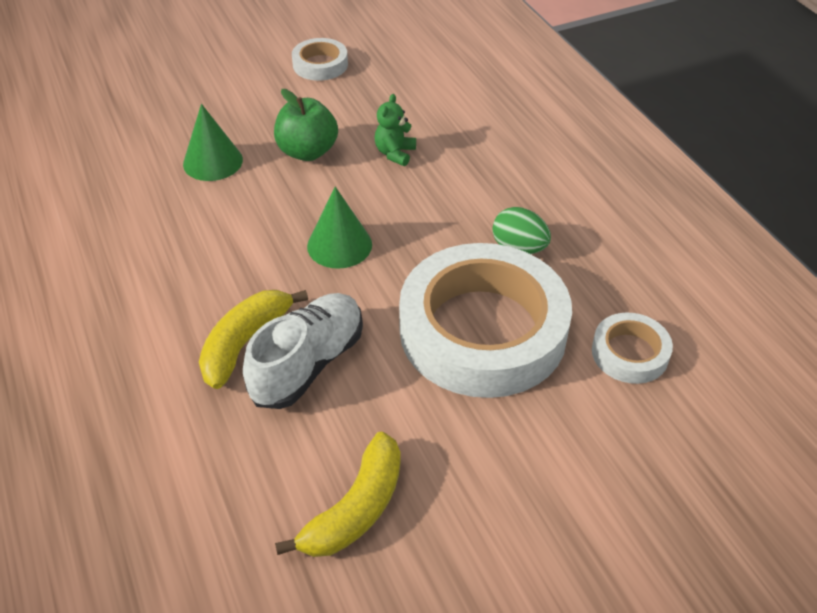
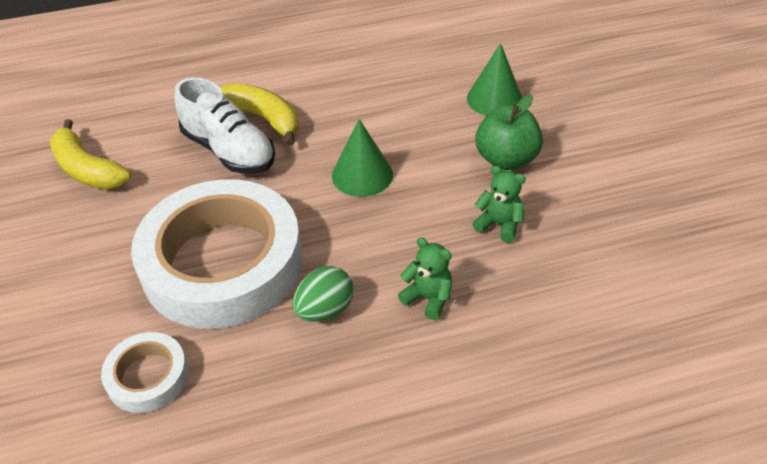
camera: 100 degrees right, 0 degrees up
(320, 64) = (673, 174): white tape -> none
(488, 188) = (428, 298): none -> green teddy bear

